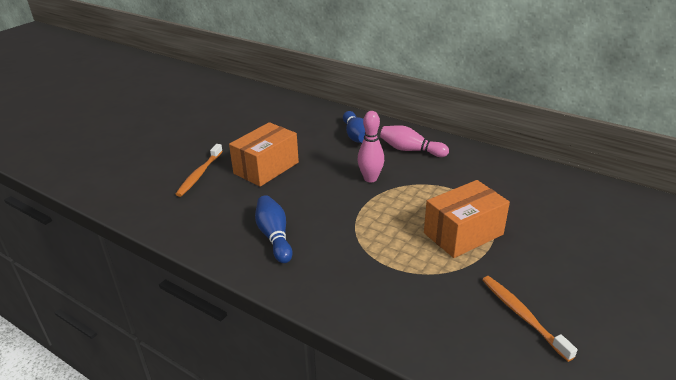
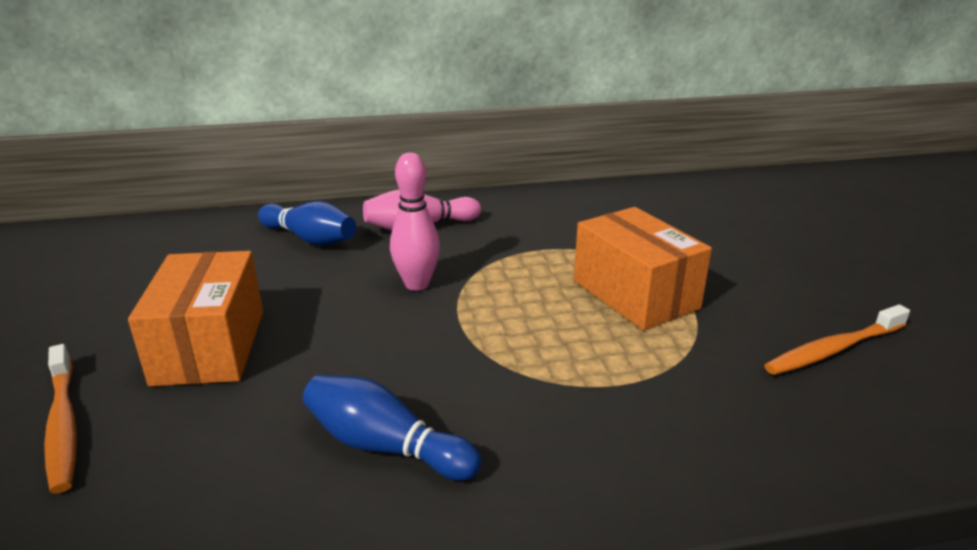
camera: 45 degrees left, 5 degrees down
(463, 234) = (635, 294): orange box -> orange box turned 45 degrees counterclockwise
(522, 315) = (833, 349): orange toothbrush -> orange toothbrush turned 45 degrees counterclockwise

